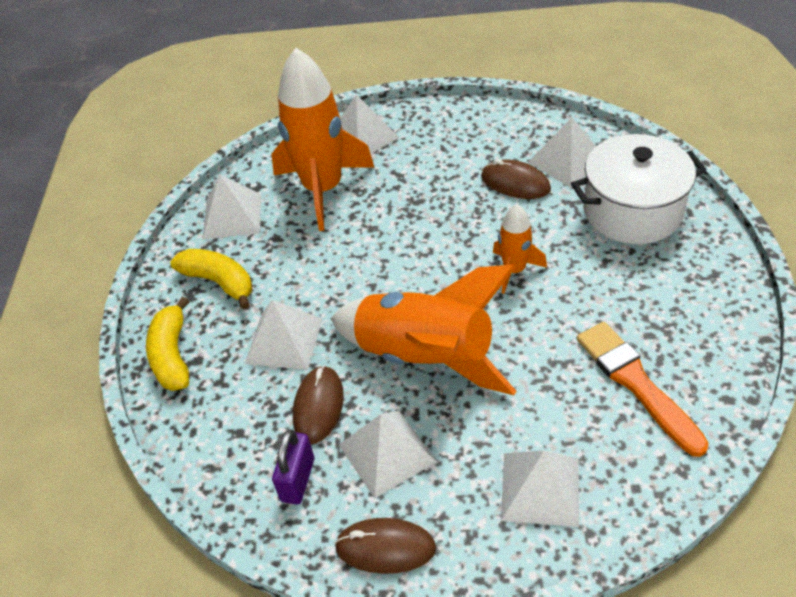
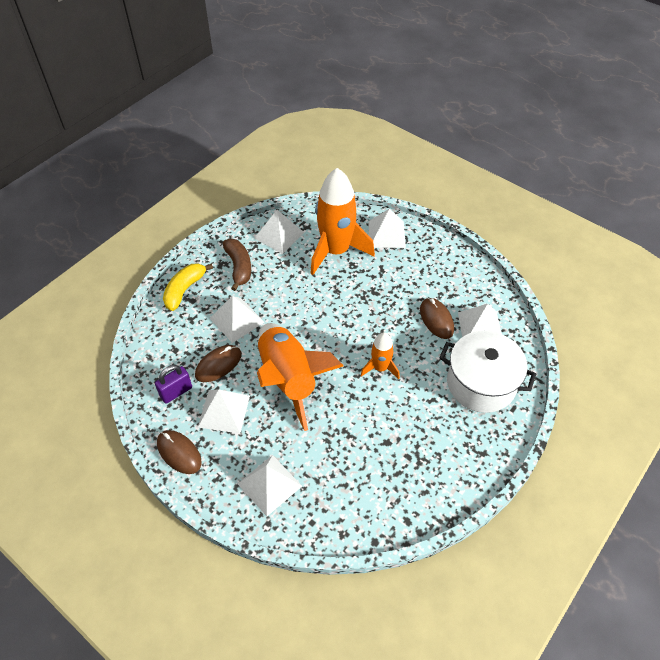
camera: 35 degrees right, 5 degrees up
(219, 282) = (239, 267): yellow banana -> brown banana
(636, 383) = (371, 474): orange brush -> none

